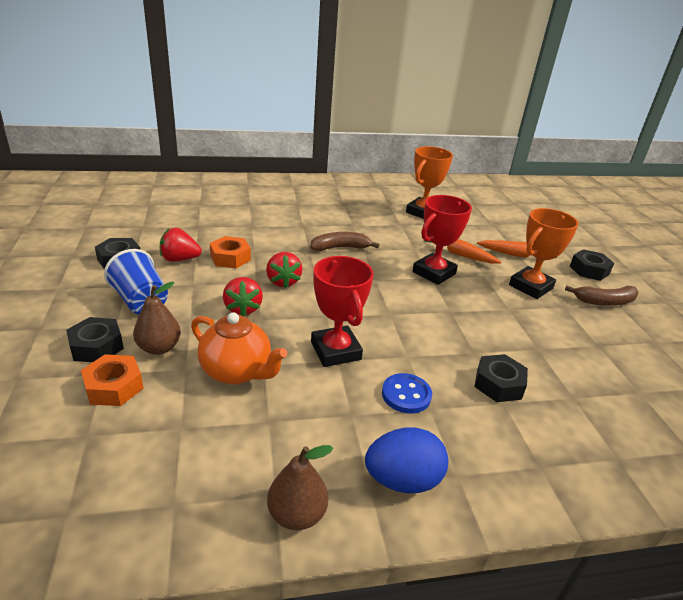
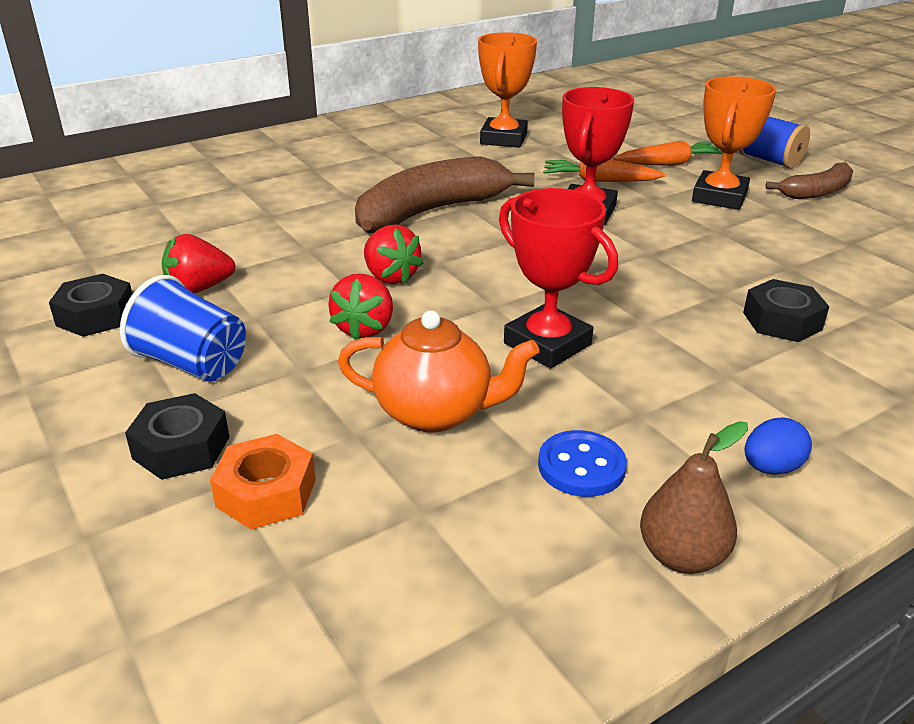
camera: 20 degrees left, 0 degrees up
(159, 348) = (286, 418): brown pear -> none
(230, 258) = (279, 266): orange nut -> none
(243, 308) = (364, 328): red strawberry -> red strawberry turned 45 degrees clockwise
(340, 248) = (431, 211): brown banana -> brown banana, size x1.79
(402, 480) = (771, 468): blue egg -> blue egg, size x0.60
(406, 395) = (685, 368): blue button -> blue button (581, 466)
(589, 270) = (769, 160): black nut -> blue spool

